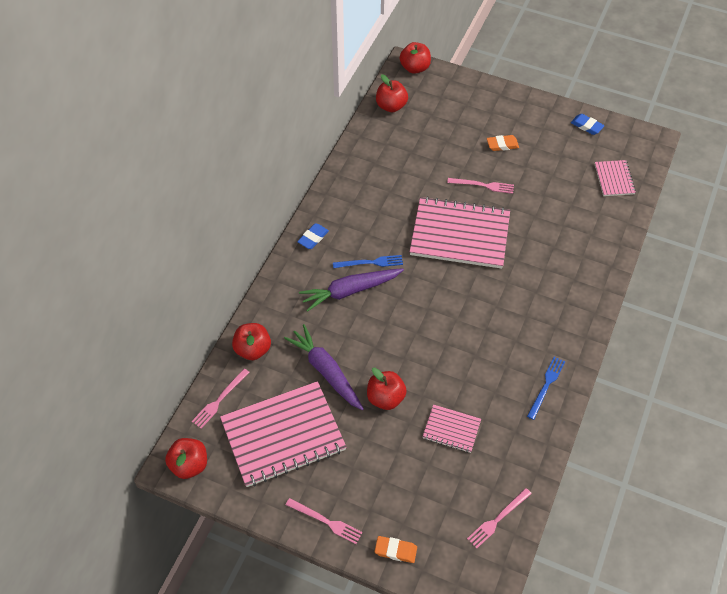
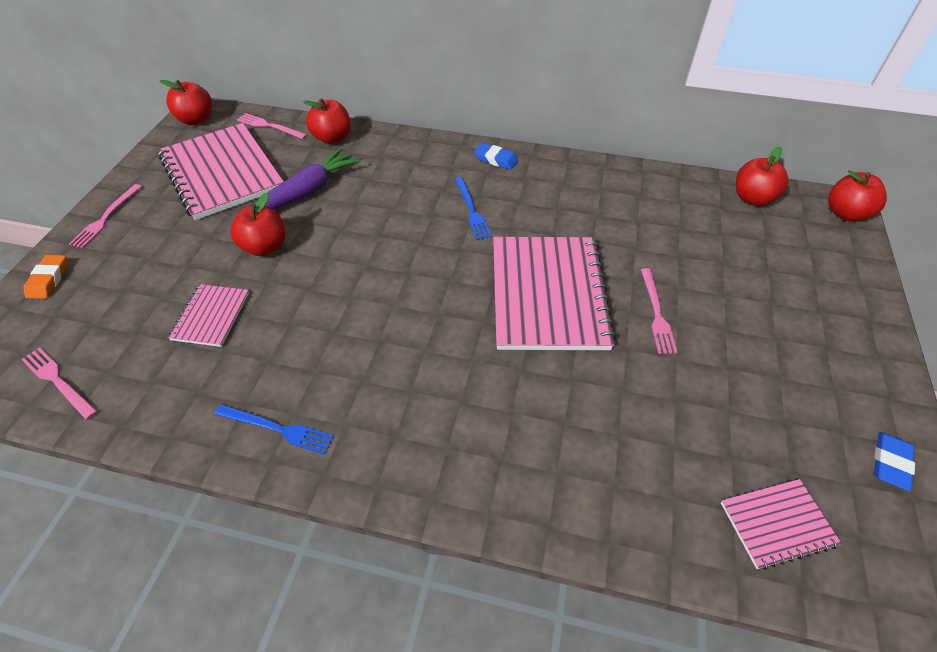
camera: 80 degrees right, 5 degrees down
(350, 291) = (423, 198): purple carrot -> none
(502, 145) = (757, 331): orange eraser -> none

